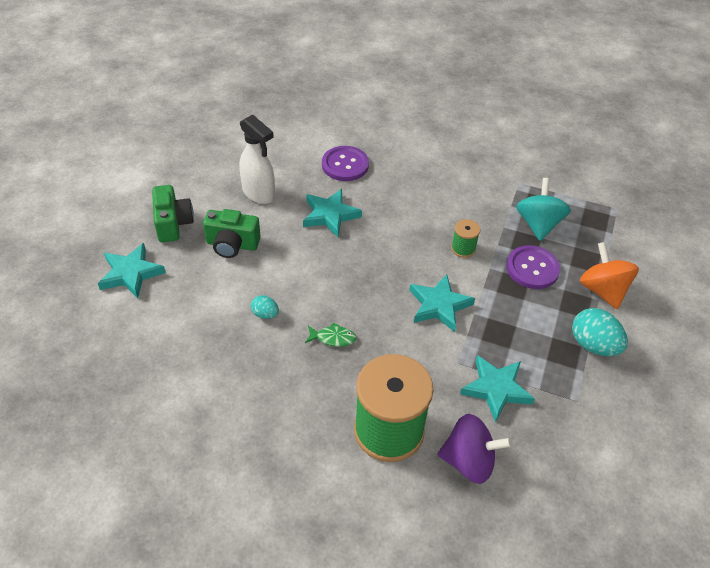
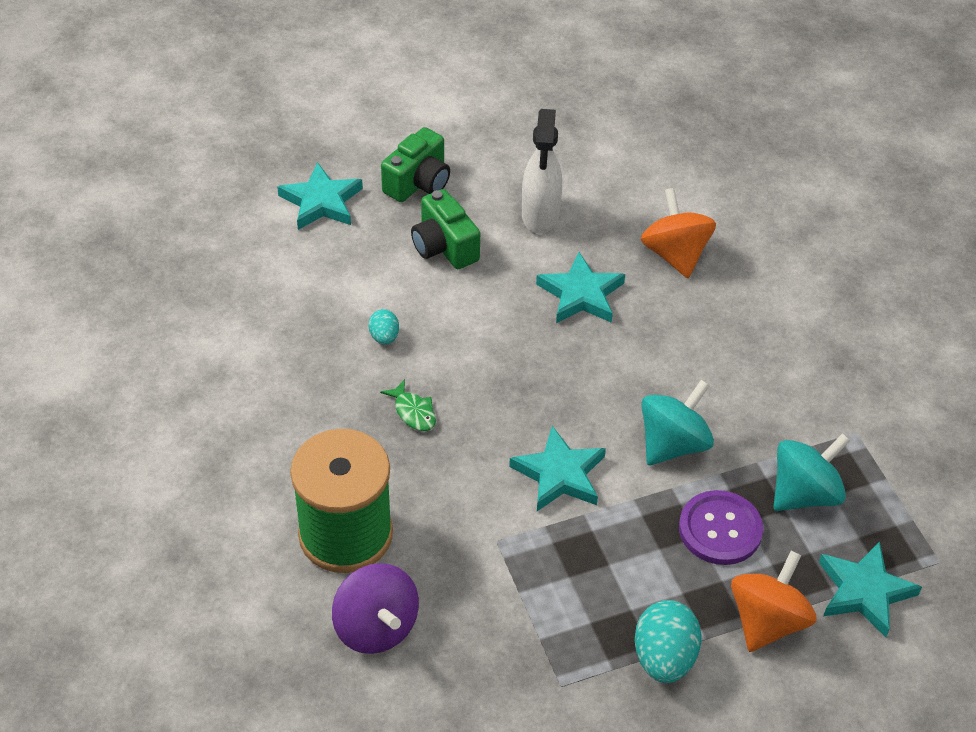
camera: 50 degrees right, 0 degrees up
(345, 165) = (675, 254): purple button -> orange spinning top
(463, 249) = (673, 444): green spool -> turquoise spinning top
(496, 389) = (496, 597): turquoise star -> turquoise star (864, 591)

